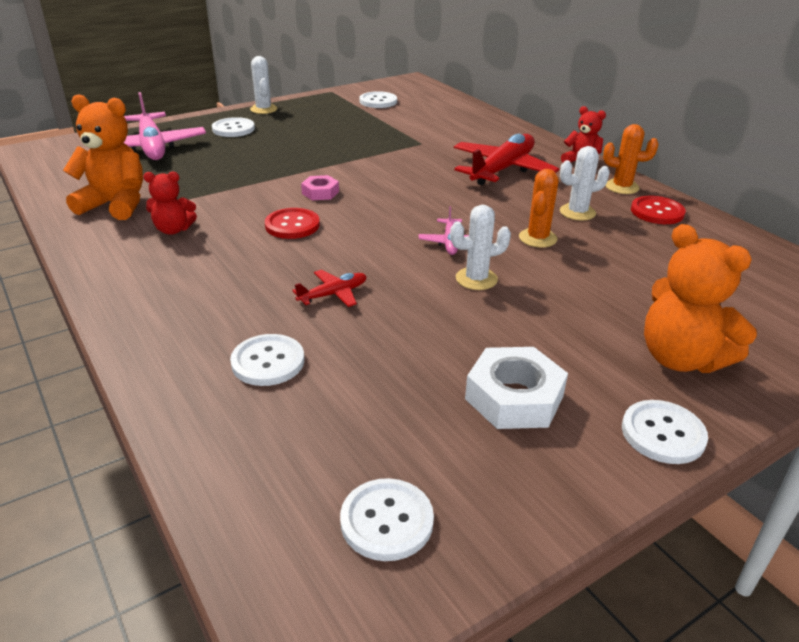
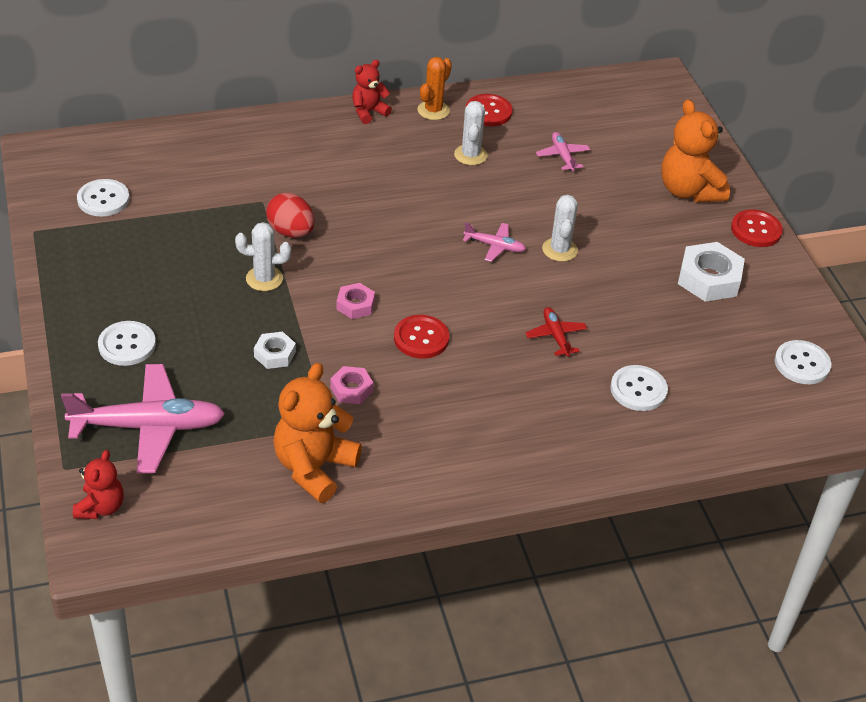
camera: 75 degrees left, 10 degrees up
(173, 230) = (396, 425): red teddy bear -> red teddy bear (101, 507)
(213, 206) = (351, 389): none -> pink nut
(244, 173) = (275, 354): none -> white nut
(263, 109) = (67, 306): white cactus -> white cactus (264, 279)
(393, 157) = (291, 232): none -> red egg
(502, 170) = (360, 167): red plane -> none
(537, 238) = (507, 194): orange cactus -> none
(638, 260) = (562, 156): none -> pink plane
(663, 433) = (756, 230): white button -> red button
(680, 358) = (688, 191): orange teddy bear -> orange teddy bear turned 90 degrees clockwise

